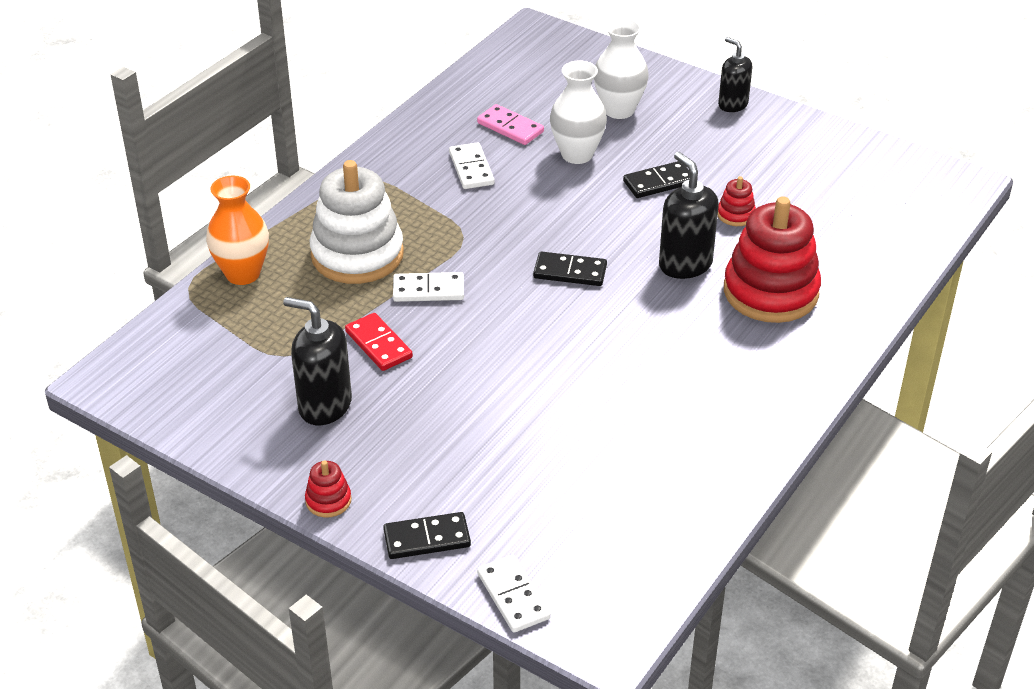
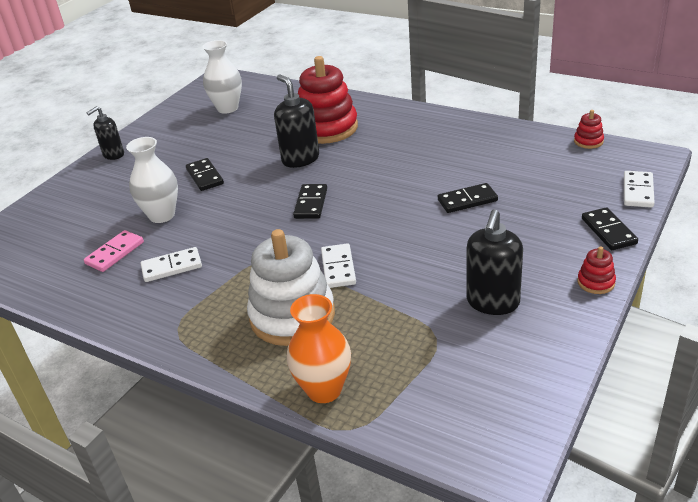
camera: 90 degrees left, 5 degrees down
(378, 344) = (411, 285): red domino -> none
(513, 596) = (638, 191): white domino -> white domino turned 45 degrees counterclockwise
(538, 413) = (467, 200): none -> black domino
(619, 110) = (105, 201): white vase -> white vase (227, 108)
(685, 264) = (300, 159): black soap dispenser -> black soap dispenser turned 90 degrees clockwise
(736, 215) = (245, 145): red stacking toy -> red stacking toy (588, 141)

